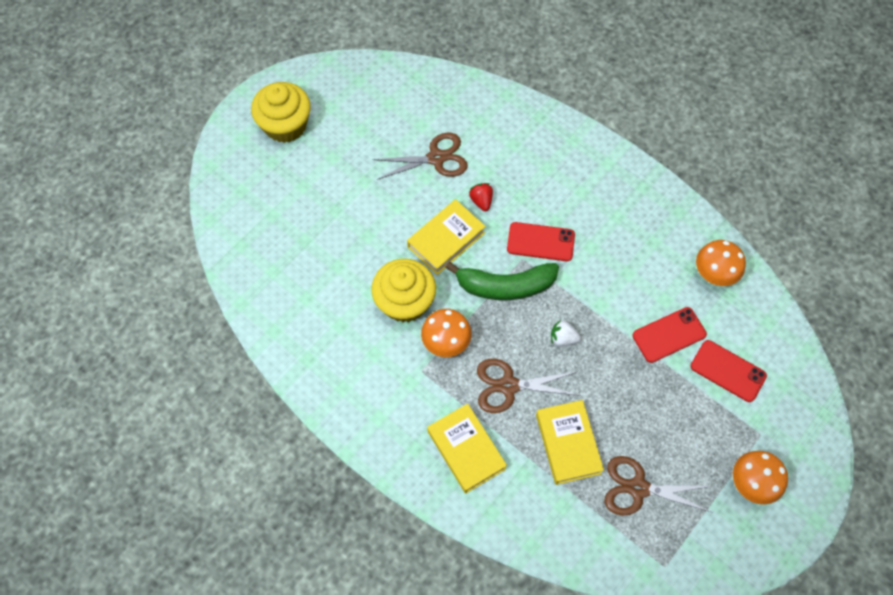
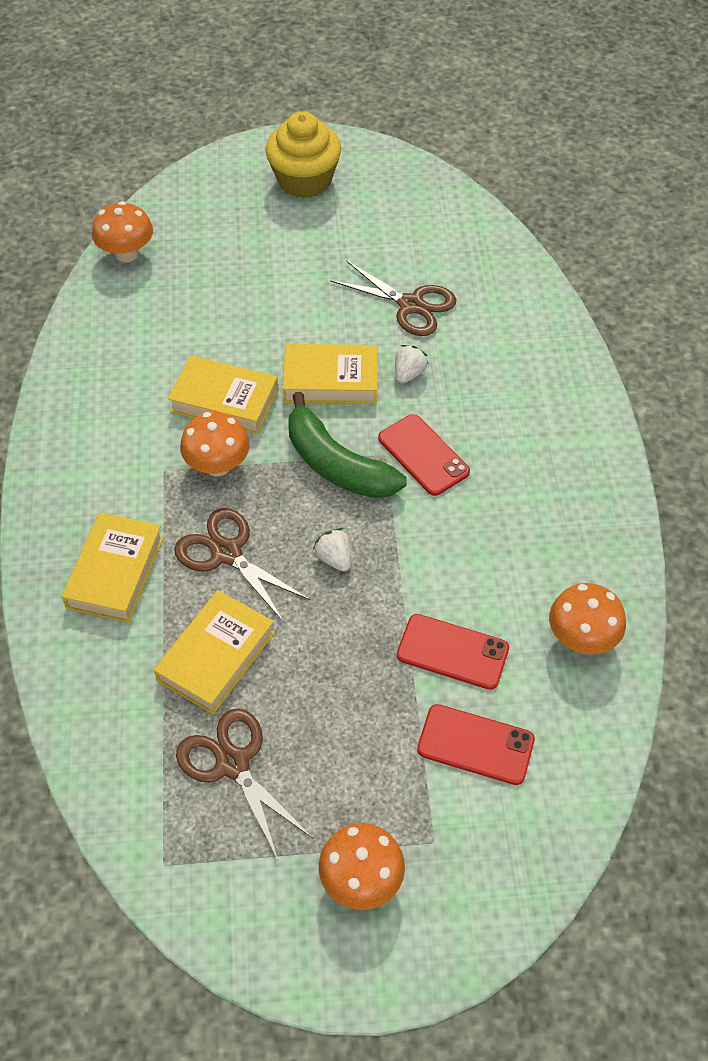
camera: 45 degrees right, 10 degrees down
(237, 260) = (127, 253): none -> orange mushroom
(405, 302) = (224, 401): yellow cupcake -> yellow book
(481, 201) = (408, 374): red strawberry -> white strawberry
(728, 371) = (475, 745): red phone -> red phone turned 60 degrees counterclockwise

